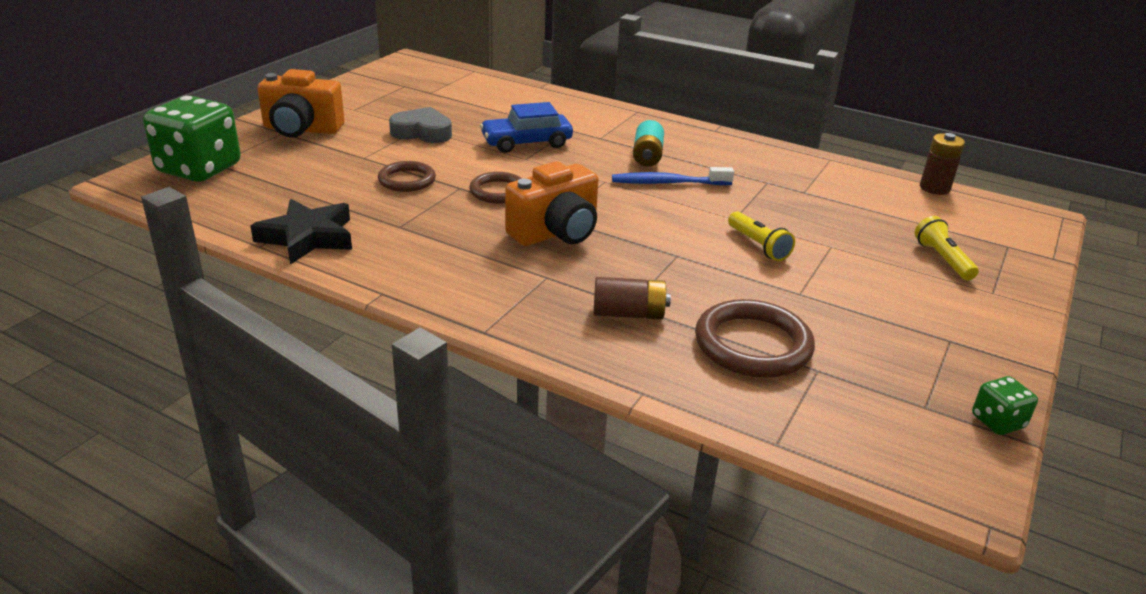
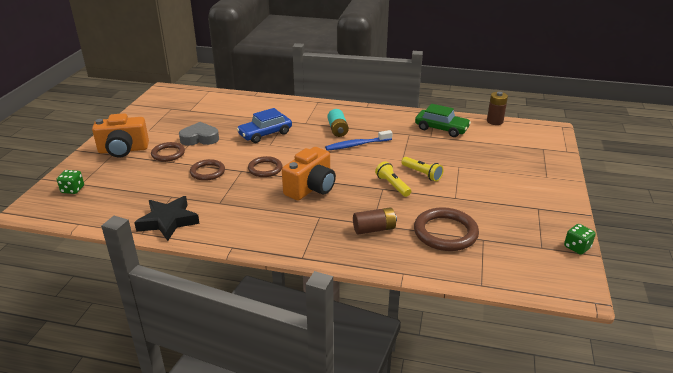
camera: 15 degrees left, 0 degrees up
(199, 169) = (73, 189): green dice -> green dice, size x0.45
(363, 145) = (168, 154): none -> brown ring
(829, 183) = (441, 129): none -> green car
(942, 259) = (516, 163): yellow flashlight -> yellow flashlight (392, 185)

